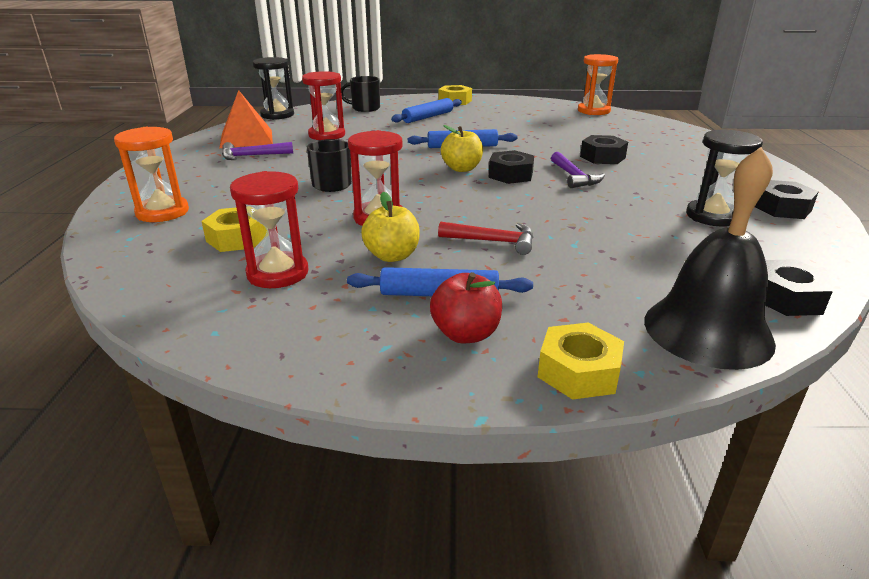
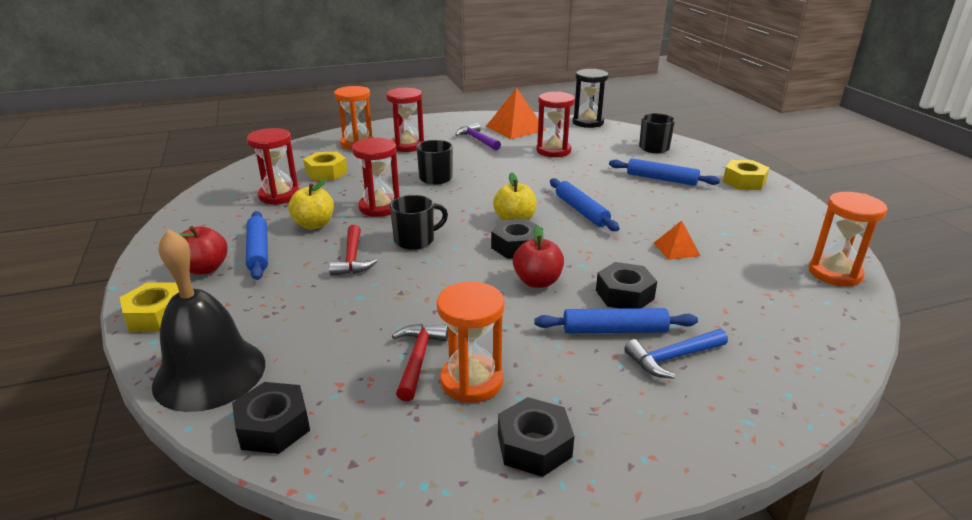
camera: 70 degrees right, 0 degrees up
(217, 187) = (407, 146): none -> red hourglass
(472, 209) = (415, 240): none -> black mug
(544, 134) = (676, 249): none -> orange pyramid
(574, 177) = (537, 281): purple hammer -> red apple
(648, 167) = (614, 330): none -> blue rolling pin
(682, 160) = (672, 358): none -> blue hammer
(683, 230) = (418, 359): none -> red hammer
(712, 216) = (471, 381): black hourglass -> orange hourglass

